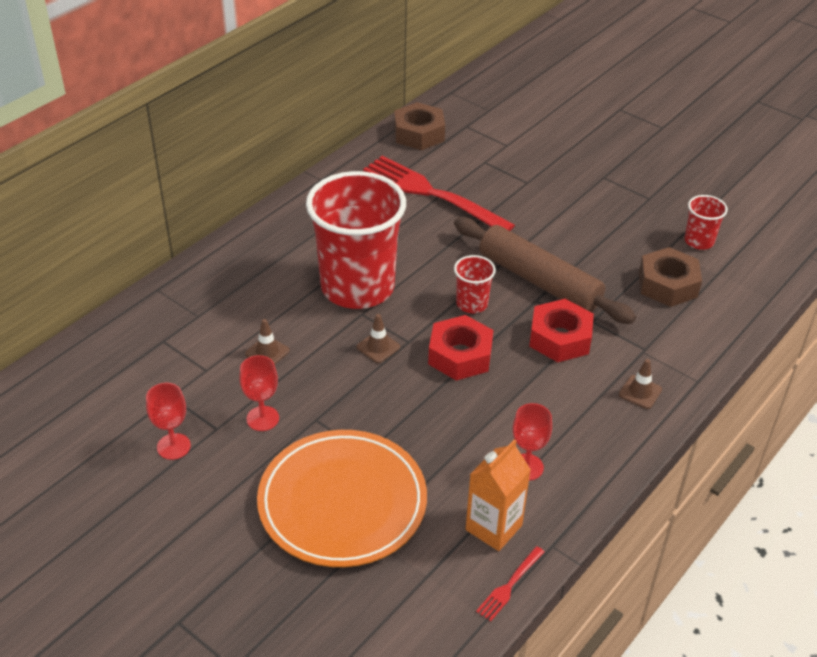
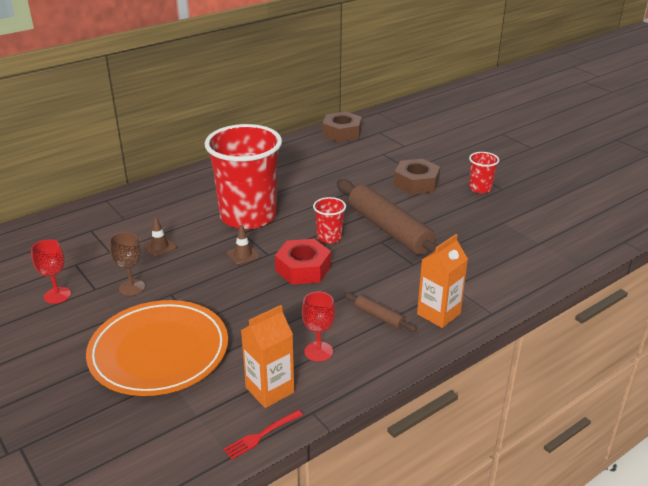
camera: 15 degrees right, 10 degrees down
(262, 418) = (132, 287): red goblet -> brown goblet
(432, 194) = (333, 168): red fork -> none
(560, 338) = (388, 268): red nut -> none
(575, 408) = (379, 317): none -> brown rolling pin
(640, 392) = (438, 314): brown traffic cone -> orange carton
(667, 284) = (493, 245): brown nut -> brown nut (416, 183)
(699, 241) = (532, 220): red cup -> red cup (480, 188)

